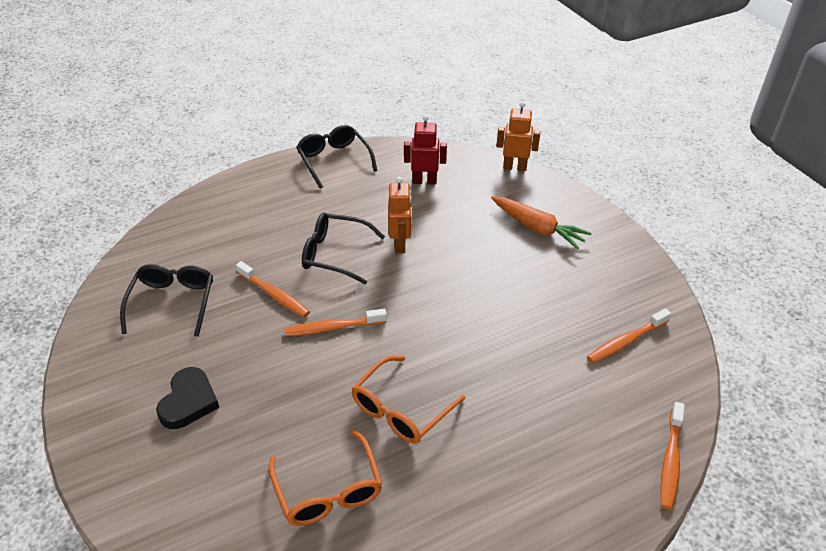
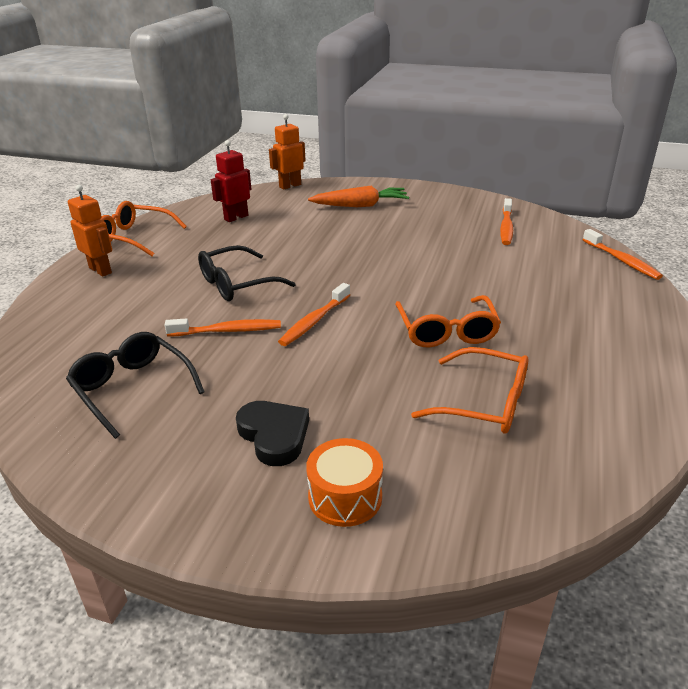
camera: 45 degrees left, 10 degrees down
(162, 478) = (345, 497): none -> orange drum
(334, 160) = (134, 237): black glasses -> orange glasses
(400, 244) = (280, 255): orange robot -> orange robot (100, 270)

